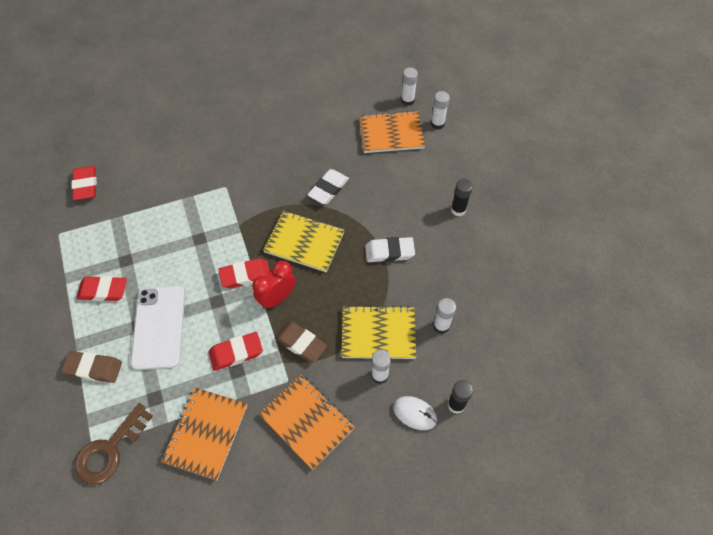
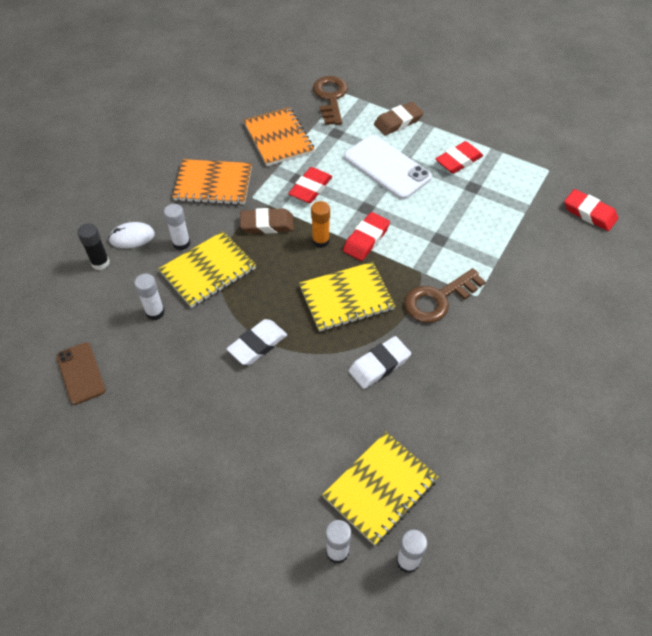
camera: 140 degrees right, 5 degrees down
(250, 201) = (438, 299): none -> brown key
(277, 298) = (320, 241): red clock -> orange glue stick
(328, 189) = (379, 365): white eraser -> white eraser turned 60 degrees clockwise
(391, 133) = (380, 488): orange notebook -> yellow notebook
(458, 210) = (220, 442): black glue stick -> none
(521, 314) = (81, 373): none -> brown phone

